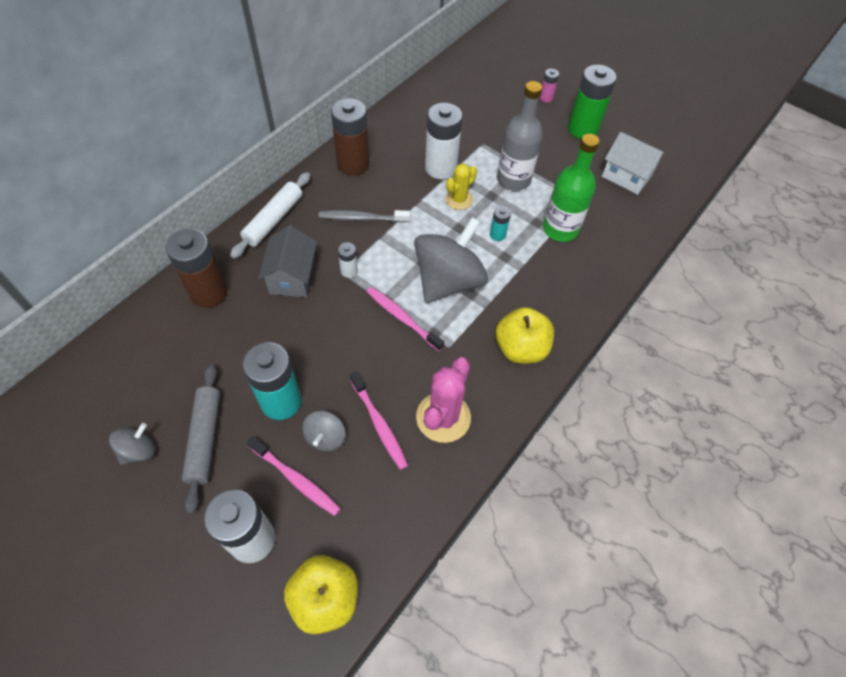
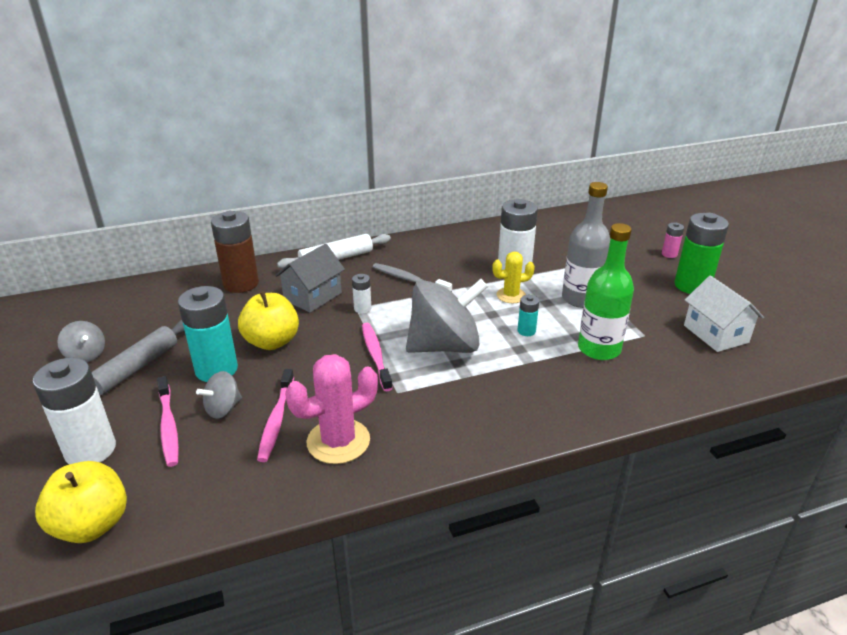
camera: 35 degrees right, 25 degrees down
(139, 451) = (86, 355): grey spinning top -> grey spinning top turned 60 degrees clockwise
(353, 164) = (436, 246): brown battery -> none
(520, 348) = (468, 422): yellow apple -> yellow apple (272, 342)

